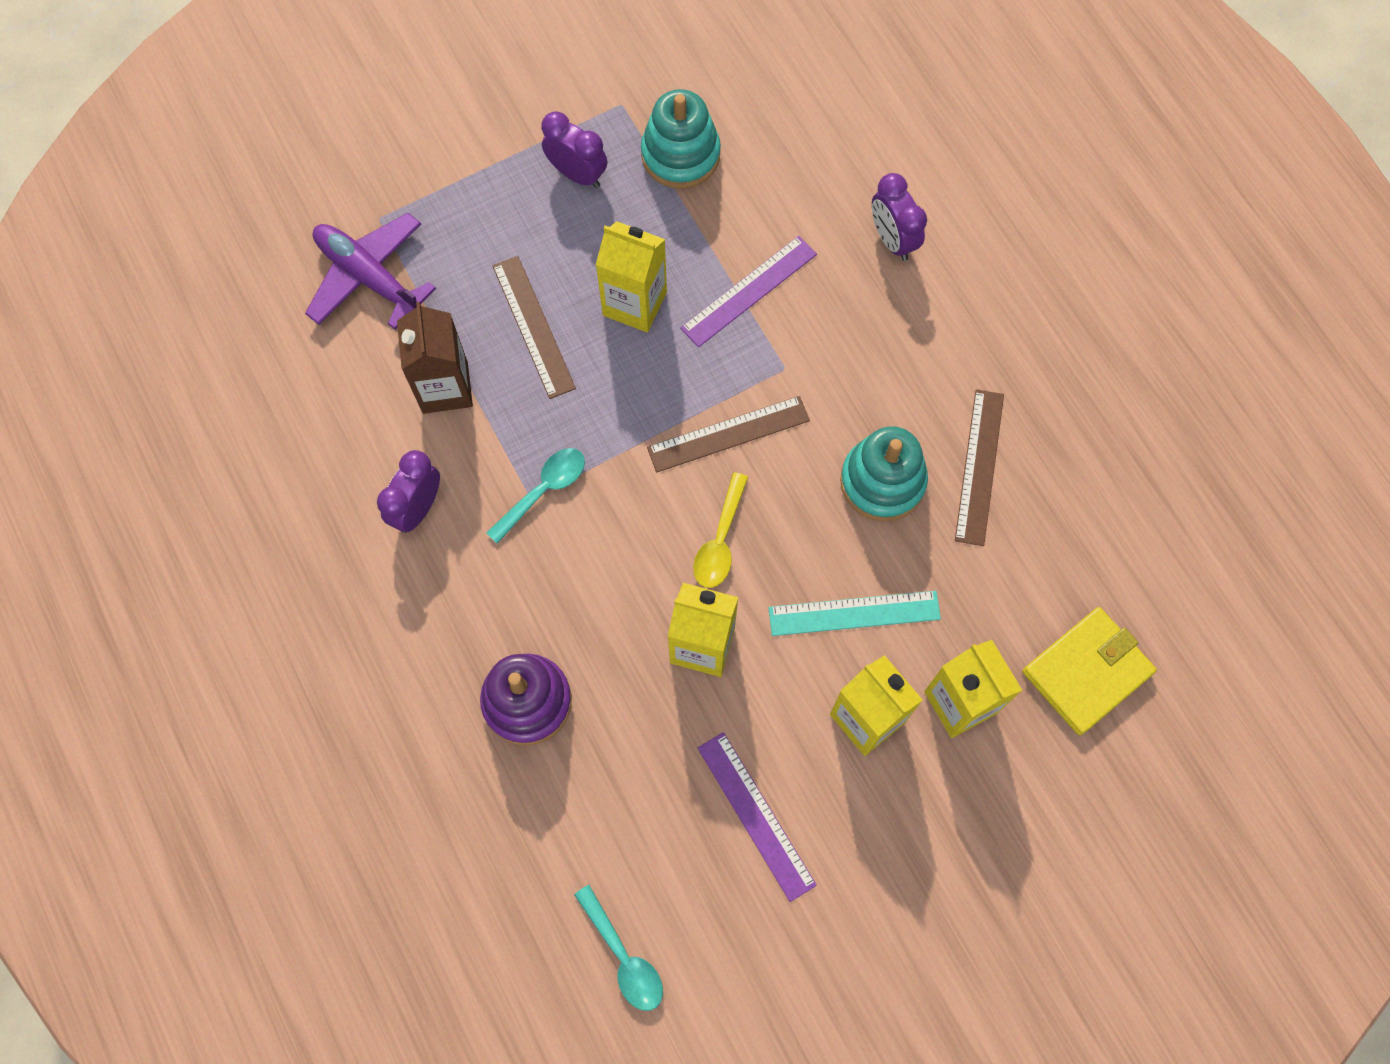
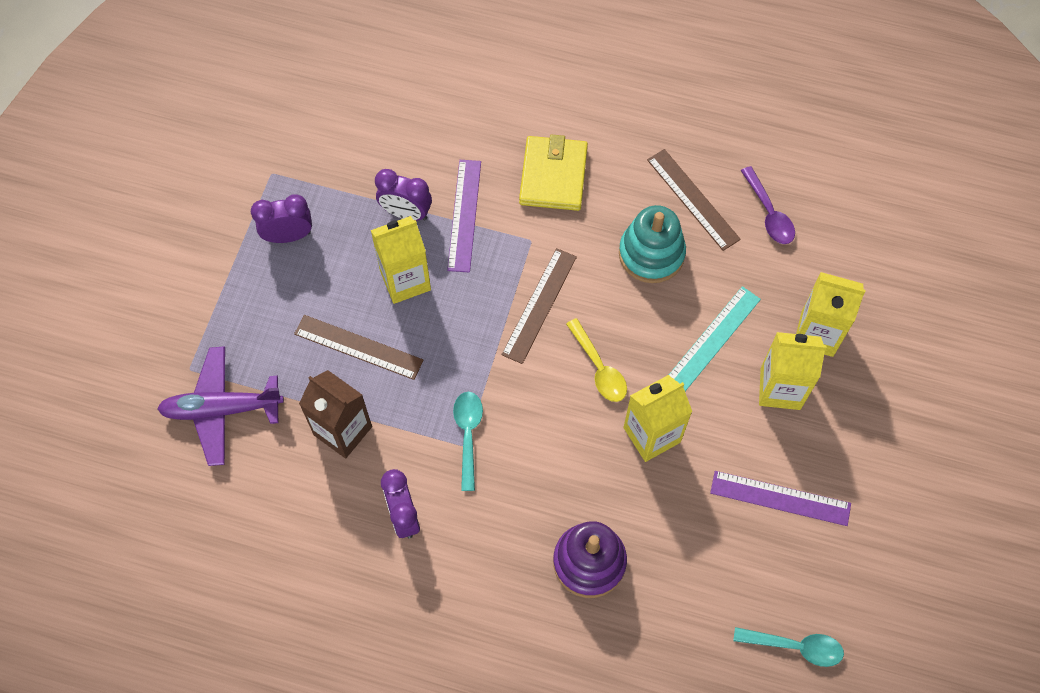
camera: 45 degrees left, 5 degrees down
(680, 155) = (340, 172): turquoise stacking toy -> none
(892, 239) = (514, 117): purple clock -> purple clock (406, 213)
(1040, 547) = (769, 213): none -> purple spoon
(1087, 672) = (861, 257): yellow wallet -> yellow wallet (553, 176)

